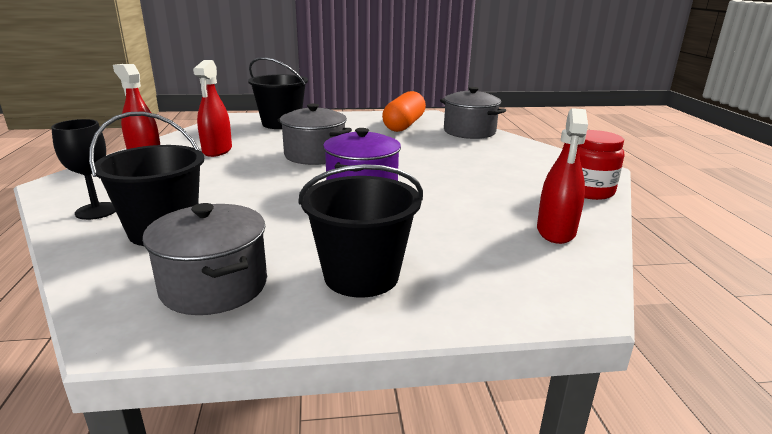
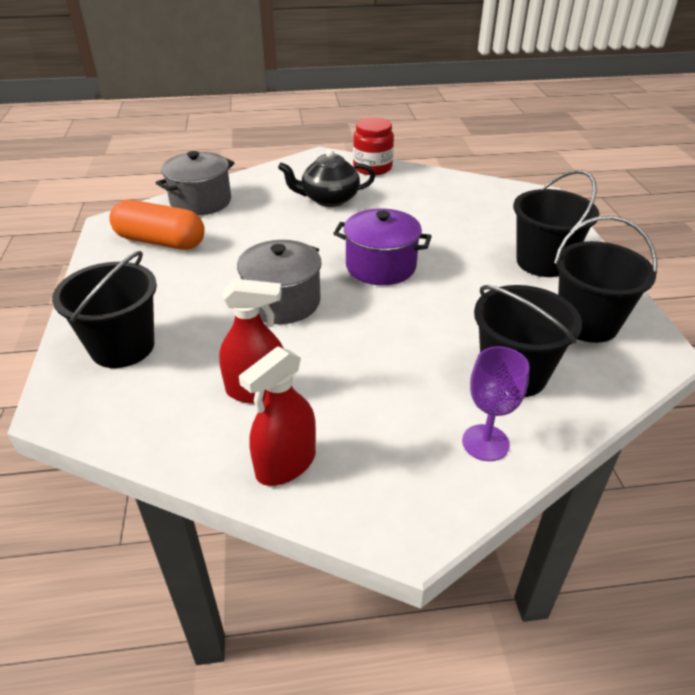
camera: 90 degrees left, 15 degrees up
(96, 211) = (485, 443): black goblet -> purple goblet
(214, 286) = (587, 323): grey pot -> black bucket
(494, 170) = (329, 199): none -> black teapot
(556, 231) = (449, 189): red spray bottle -> none

